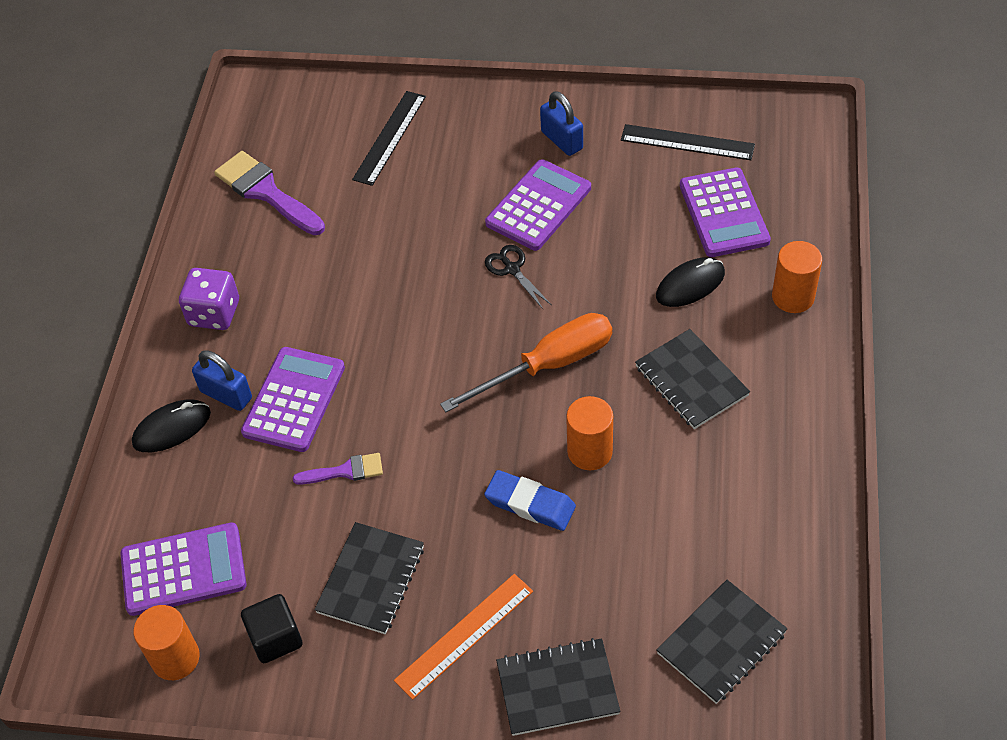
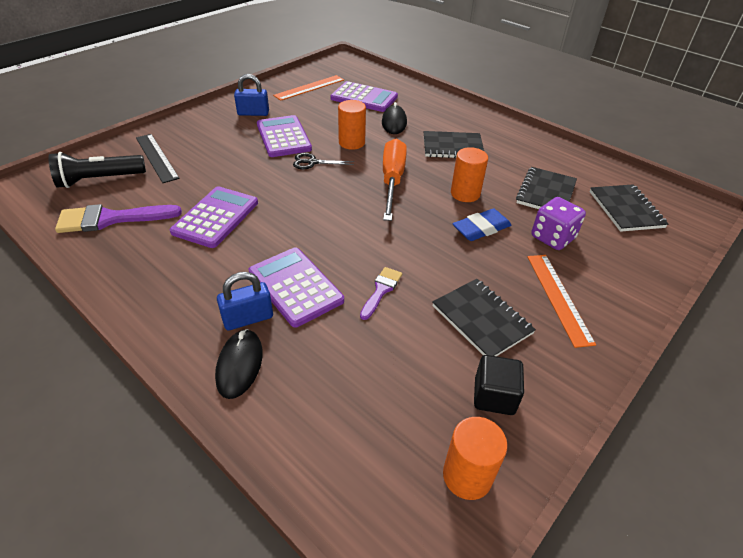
camera: 60 degrees left, 10 degrees down
(183, 570) = (383, 425): purple calculator -> purple calculator (216, 217)
(214, 313) = (169, 290): purple dice -> purple dice (552, 237)
(312, 131) = (99, 180): none -> black flashlight
(557, 688) = (623, 278): black notebook -> black notebook (545, 193)
(687, 142) = (309, 87): black ruler -> orange ruler
(793, 297) = (434, 104): orange cylinder -> orange cylinder (351, 143)

